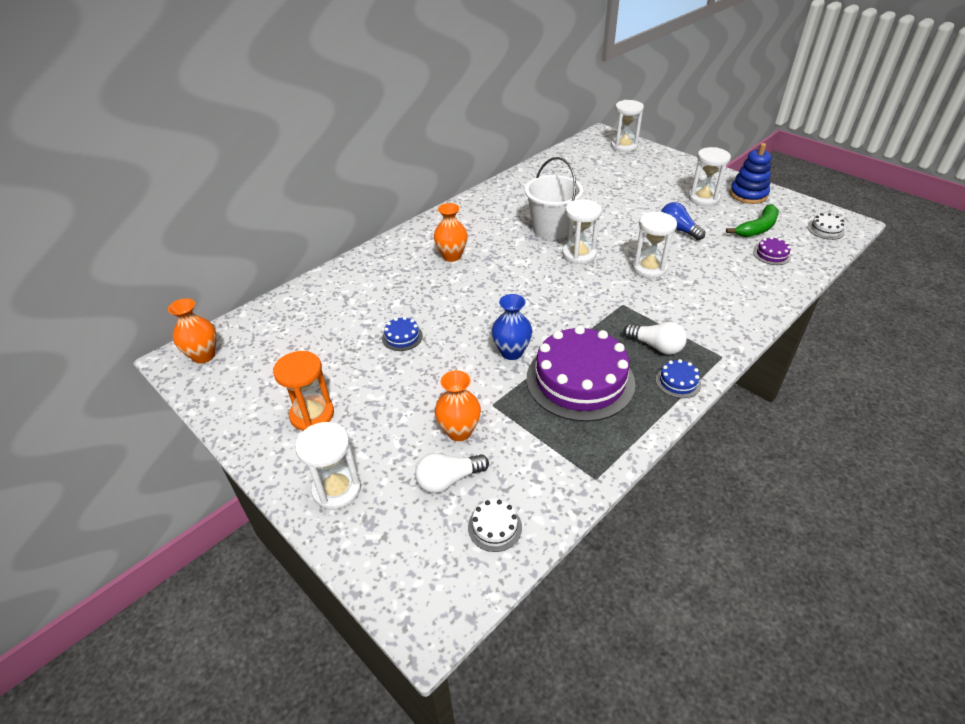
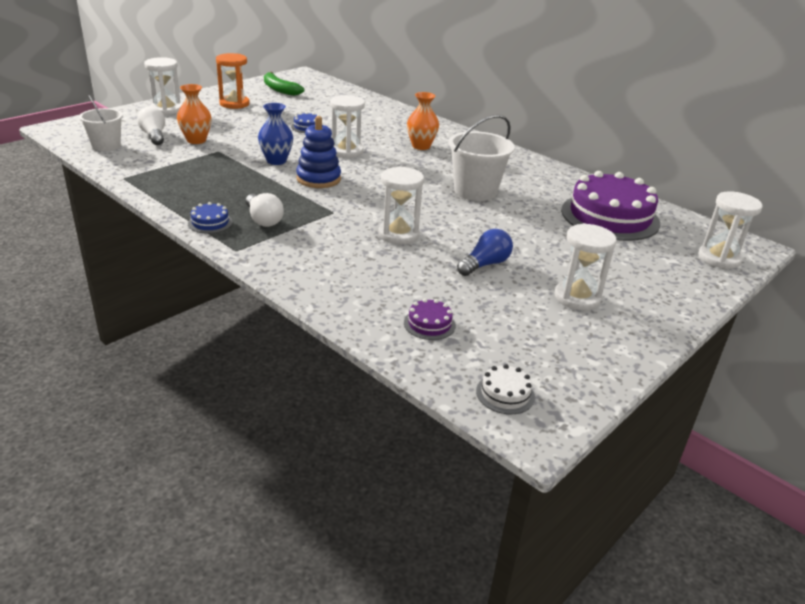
camera: 85 degrees right, 10 degrees down
(204, 356) = (303, 79): orange vase -> none
(495, 527) = (106, 146): white cake -> white bucket
(579, 254) = (425, 200): white hourglass -> white hourglass (346, 151)
(580, 380) = (231, 183): purple cake -> purple cake (610, 216)
(656, 346) = (263, 220): white light bulb -> white light bulb turned 60 degrees counterclockwise
(748, 195) = (603, 340): blue stacking toy -> blue stacking toy (318, 179)
(757, 228) = (499, 327): green banana -> green banana (279, 89)

